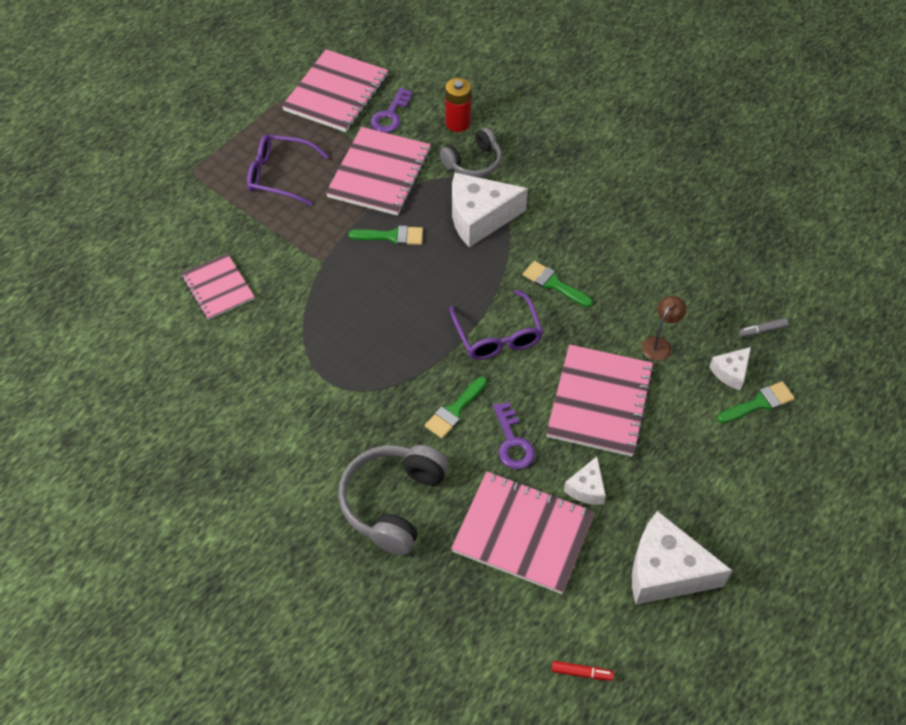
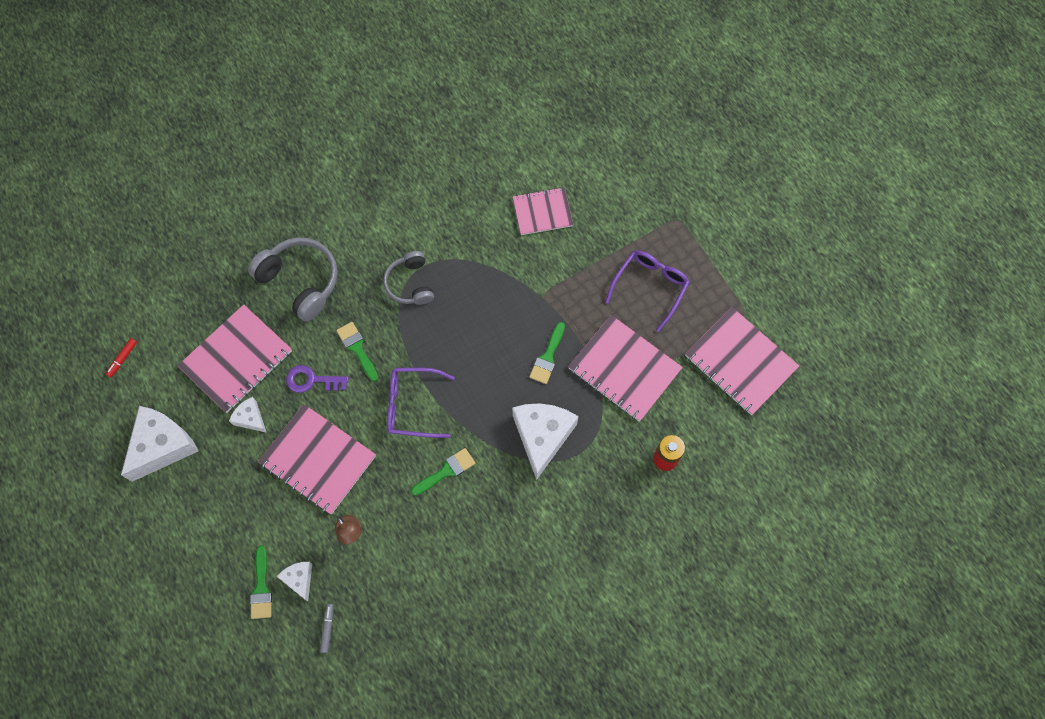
camera: 110 degrees right, 15 degrees up
(390, 115) = (695, 401): purple key -> none
(473, 162) = (610, 455): grey headphones -> grey headphones (410, 284)

